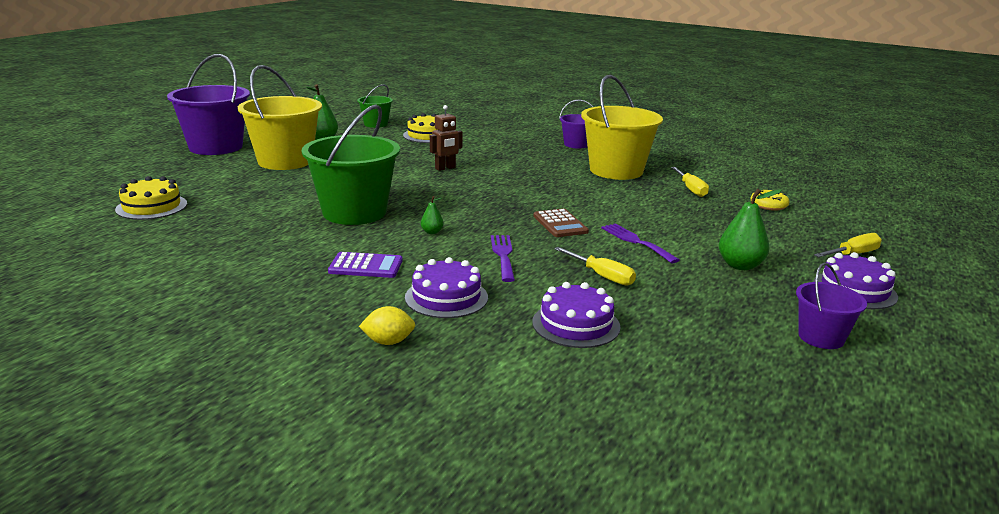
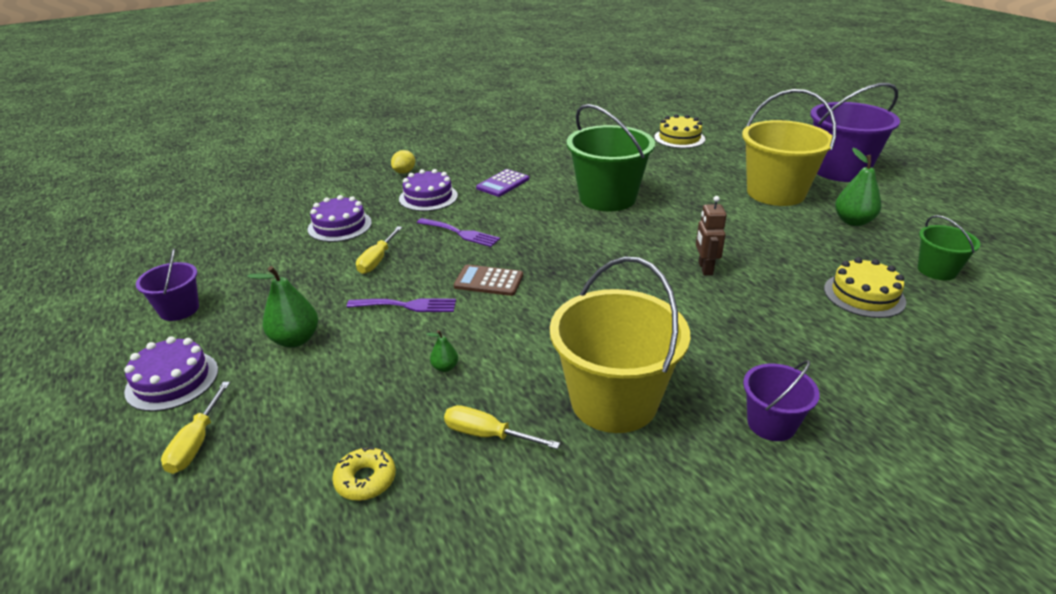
camera: 125 degrees right, 10 degrees up
(432, 232) = (535, 218): green pear -> green pear (445, 367)
(602, 276) = (377, 260): yellow screwdriver -> yellow screwdriver turned 60 degrees counterclockwise

